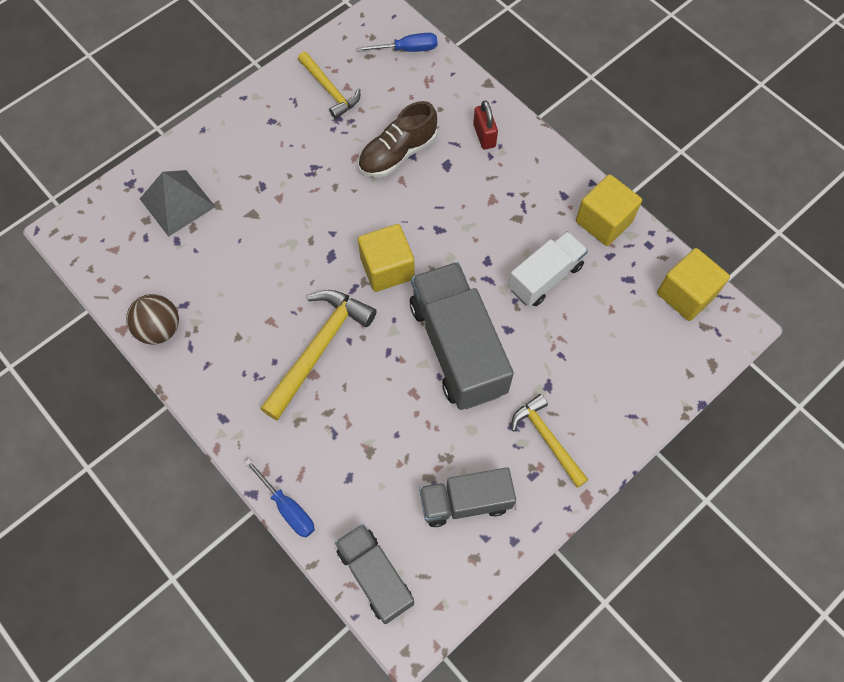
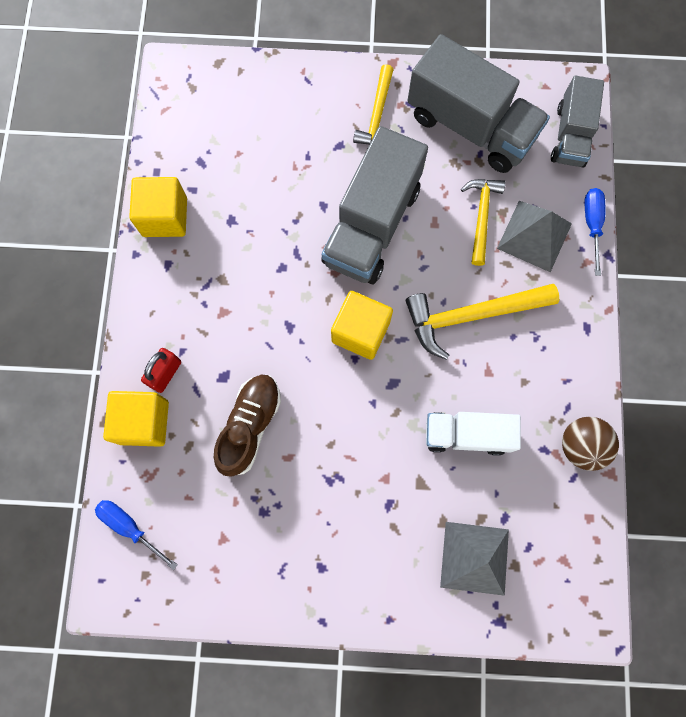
camera: 135 degrees left, 10 degrees up
(326, 454) = (534, 236): none -> grey pyramid
(329, 90) = (241, 551): yellow hammer -> yellow hammer (481, 217)
(397, 153) = (250, 426): brown shoe -> brown shoe turned 75 degrees counterclockwise
(465, 502) = (470, 126): grey truck -> grey truck, size x1.65
(545, 277) = (255, 217): white truck -> white truck (467, 434)
(686, 294) = (177, 117): yellow cube -> yellow cube (144, 422)

